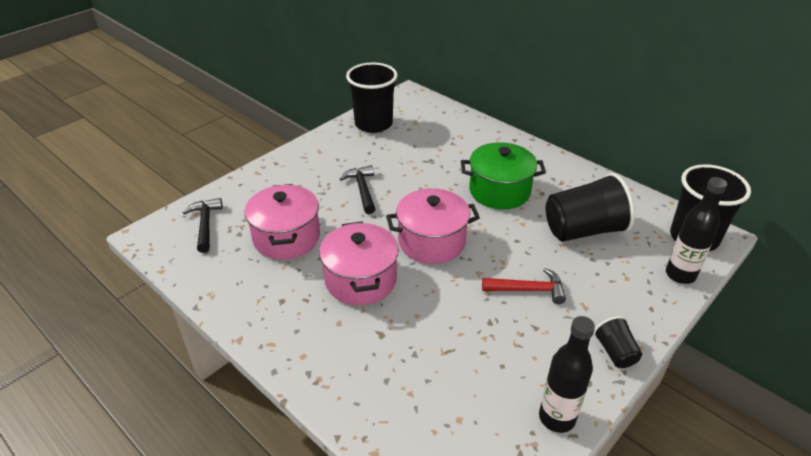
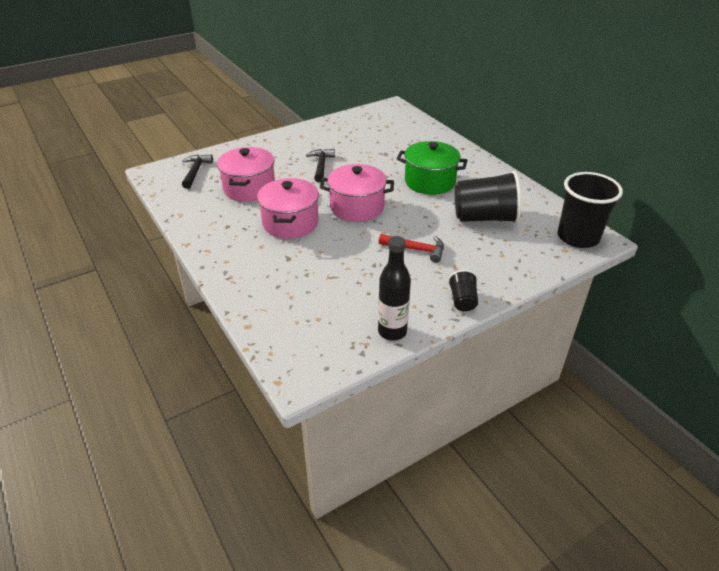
camera: 15 degrees right, 0 degrees up
(373, 124) = (352, 123): black cup -> none
(680, 275) = (549, 260): black bottle -> none

